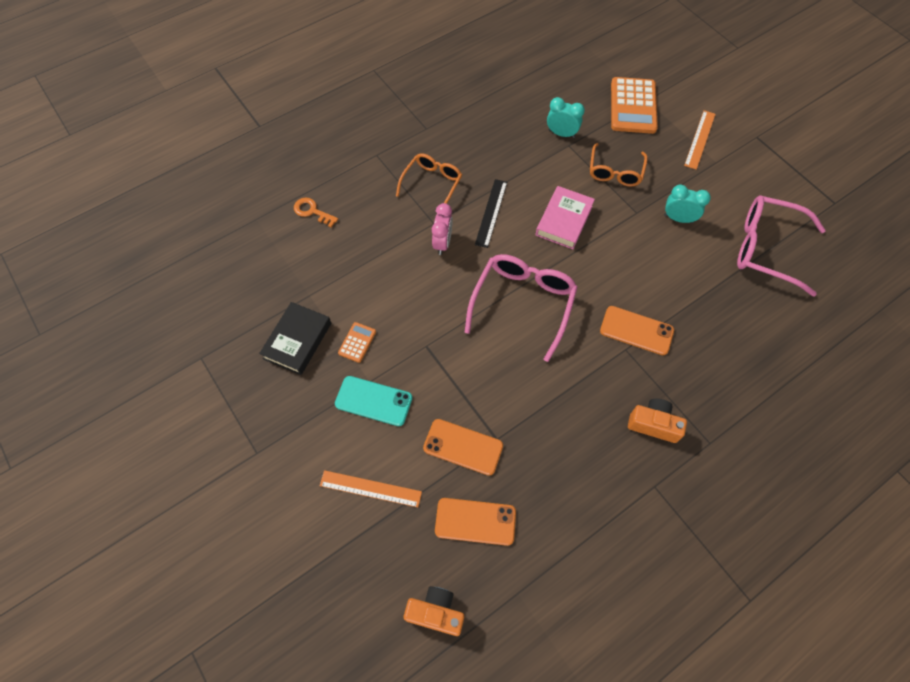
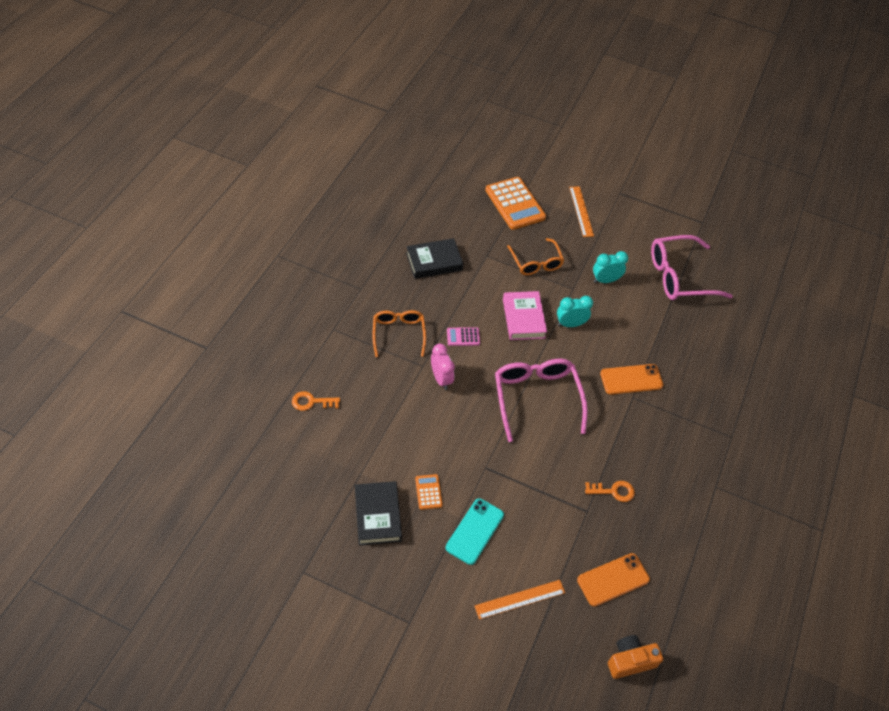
camera: 35 degrees left, 10 degrees down
(373, 401) = (474, 531): turquoise phone -> turquoise phone turned 45 degrees counterclockwise
(463, 447) = (567, 530): orange phone -> none
(491, 213) = (463, 337): black ruler -> pink calculator
(512, 130) = (434, 261): none -> black book
(538, 433) = (613, 491): none -> orange key
(561, 134) = (475, 248): turquoise clock -> turquoise clock (570, 324)
(653, 424) = (687, 442): orange camera -> none

